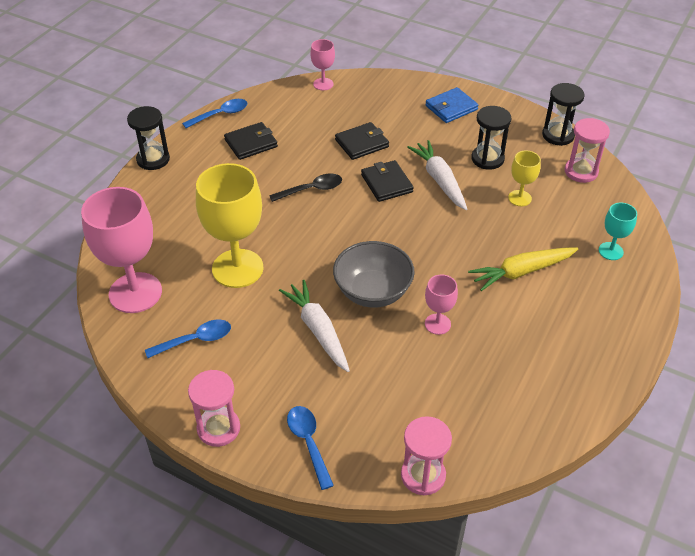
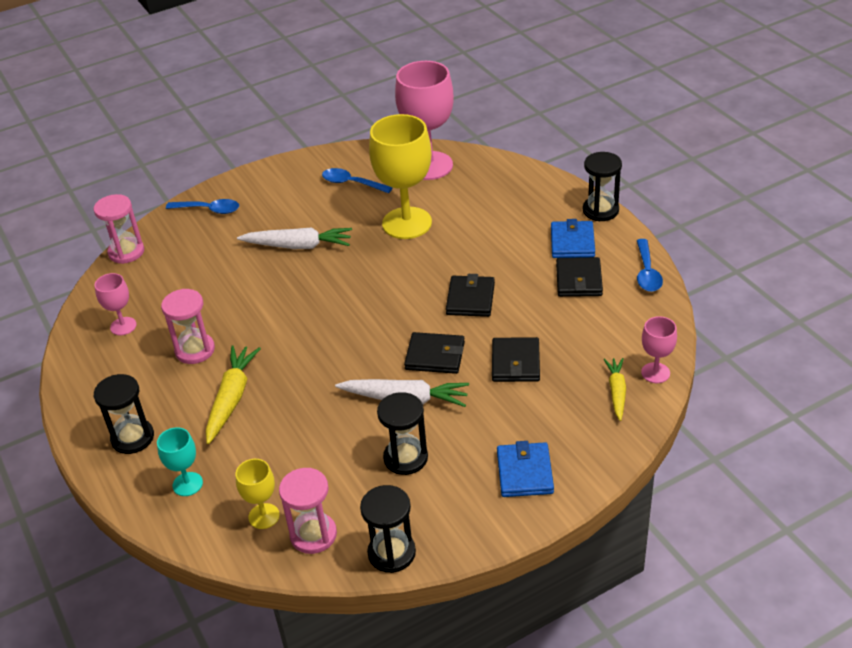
camera: 125 degrees right, 5 degrees down
(195, 340) = (351, 183): blue spoon -> blue spoon turned 105 degrees clockwise
(206, 161) = (572, 242): none -> blue wallet
(218, 428) = (264, 175): pink hourglass -> pink hourglass (195, 350)
(311, 190) = (470, 299): black spoon -> black wallet
(353, 94) = (616, 392): none -> yellow carrot
(373, 292) = (306, 290): grey bowl -> none
(437, 324) = (235, 315): pink goblet -> pink goblet (123, 326)
(519, 198) = (323, 452): yellow goblet -> yellow goblet (264, 516)
(609, 308) = (132, 438): none -> black hourglass

